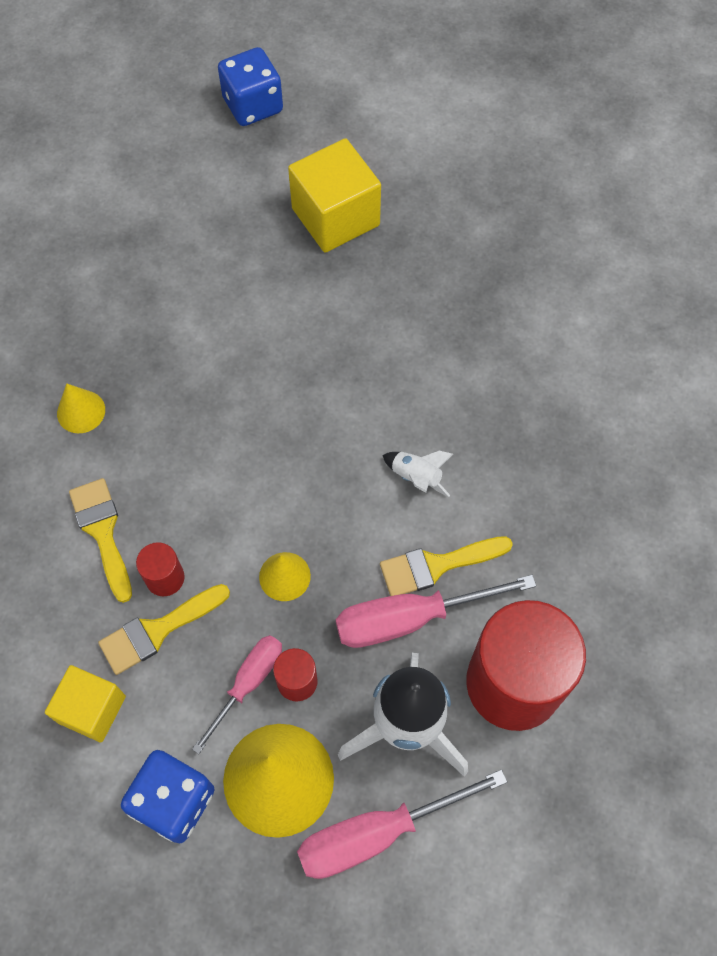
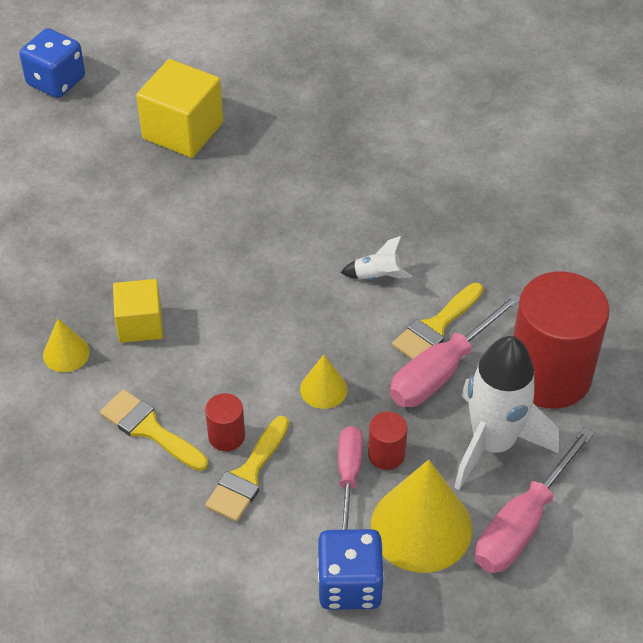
camera: 30 degrees left, 15 degrees down
(92, 709) = (234, 556): yellow cube -> yellow cube (140, 324)

